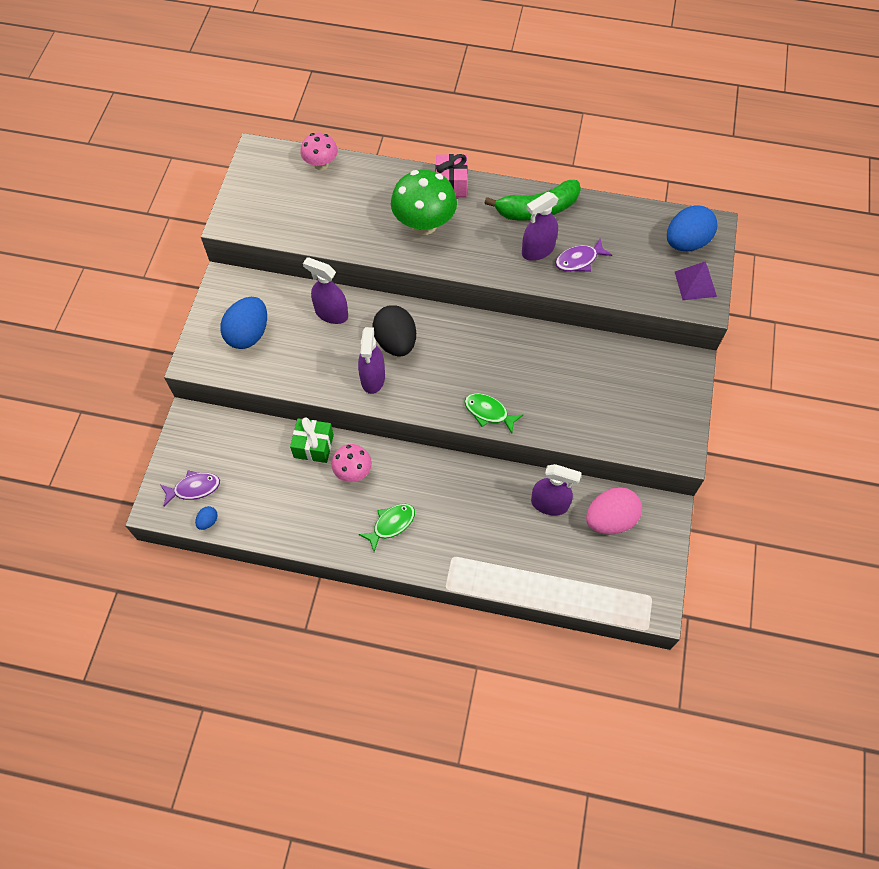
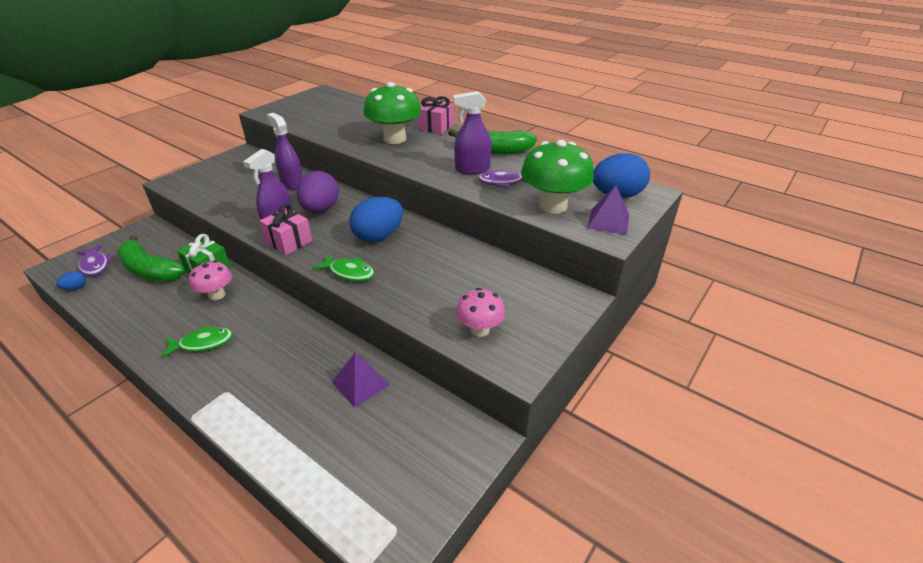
camera: 25 degrees right, 25 degrees down
(194, 488) = (95, 265): purple fish -> purple fish turned 45 degrees clockwise
(248, 334) = (223, 178): blue egg -> blue egg (378, 236)
(257, 471) = (149, 270): none -> green banana
(321, 164) = (355, 102): pink mushroom -> pink mushroom (480, 330)
(396, 342) = (320, 210): black egg -> purple egg
(403, 397) = (289, 242): none -> pink gift
(489, 412) = (349, 272): green fish -> green fish turned 150 degrees clockwise
(549, 504) = (360, 383): purple spray bottle -> purple pyramid
(610, 519) = (412, 422): pink egg -> none
(640, 280) = (553, 206): none -> green mushroom

